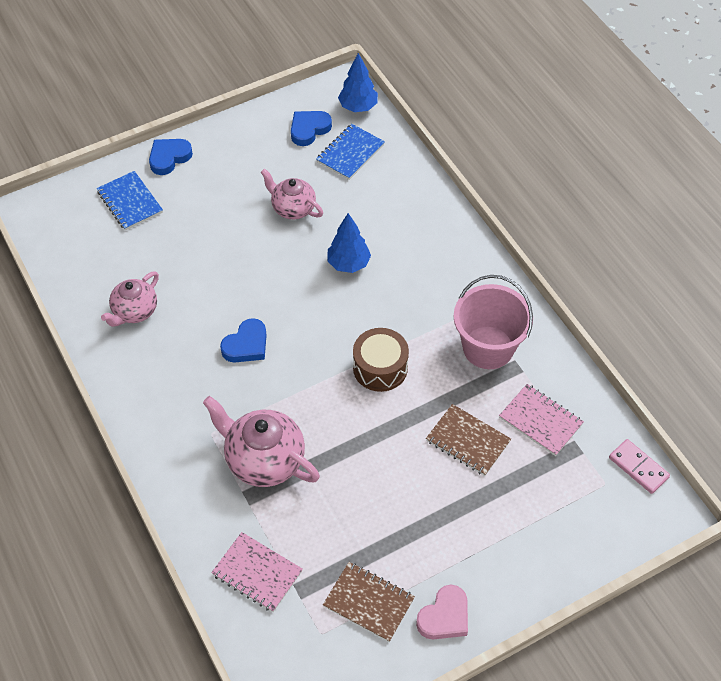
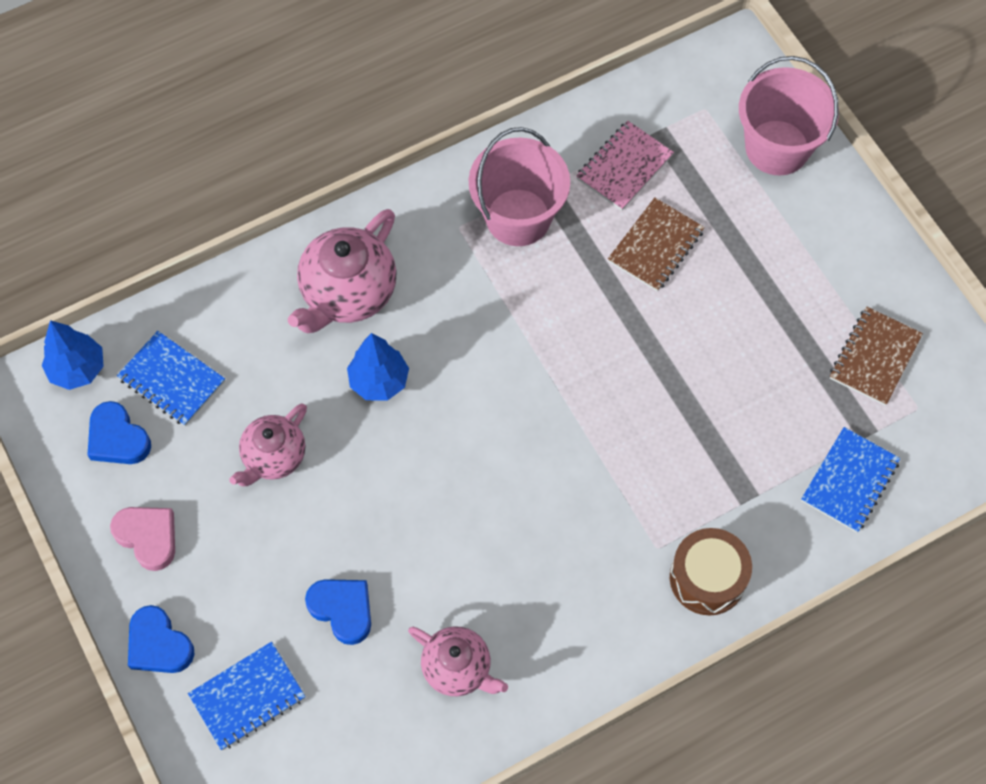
camera: 90 degrees left, 10 degrees up
(246, 345) = (516, 510): blue heart -> blue heart (342, 610)
(257, 573) = (849, 481): pink notebook -> blue notebook
(264, 460) = (693, 480): pink teapot -> pink teapot (348, 293)
(380, 368) = (551, 342): brown drum -> brown drum (707, 578)
(444, 616) = (883, 279): pink heart -> pink heart (148, 537)
(572, 539) = (777, 147): none -> pink bucket
(638, 467) = (682, 74): pink domino -> none

